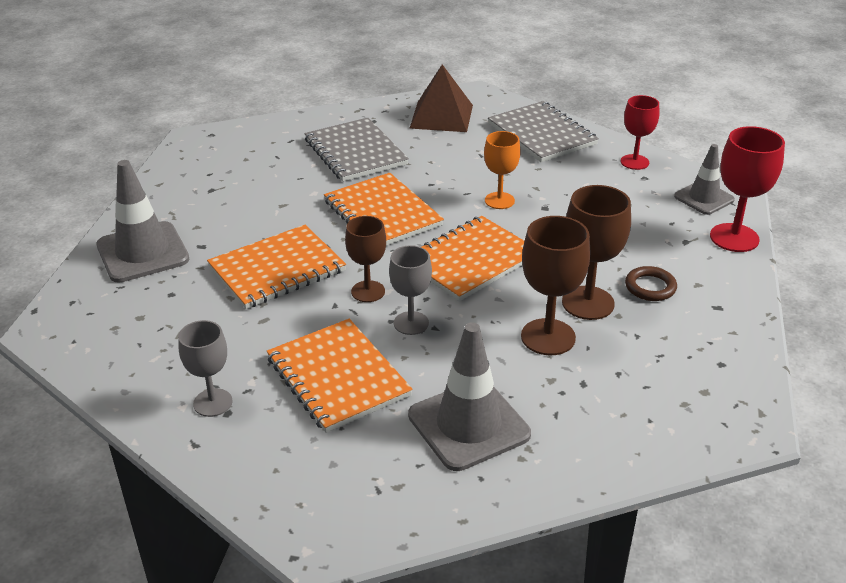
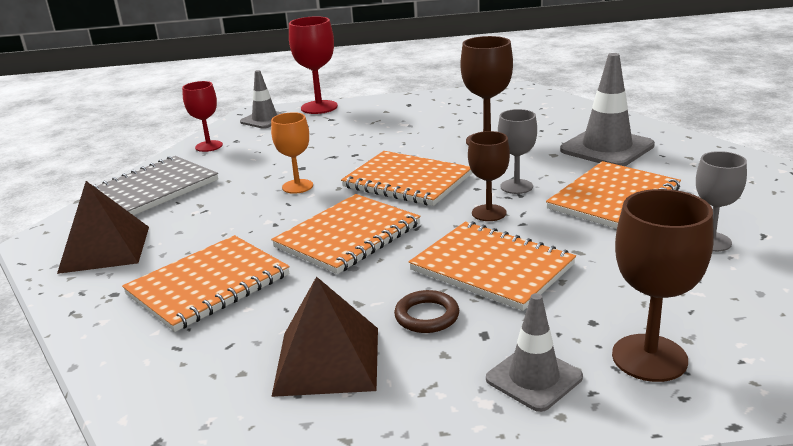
camera: 105 degrees left, 10 degrees down
(143, 252) = (534, 378): grey traffic cone -> grey traffic cone, size x0.62
(230, 186) = (327, 360): none -> brown pyramid
(355, 152) = (208, 285): grey notebook -> orange notebook
(588, 303) = (434, 135): brown goblet -> brown goblet (649, 358)
(650, 287) = (399, 122): brown ring -> brown ring (427, 316)

